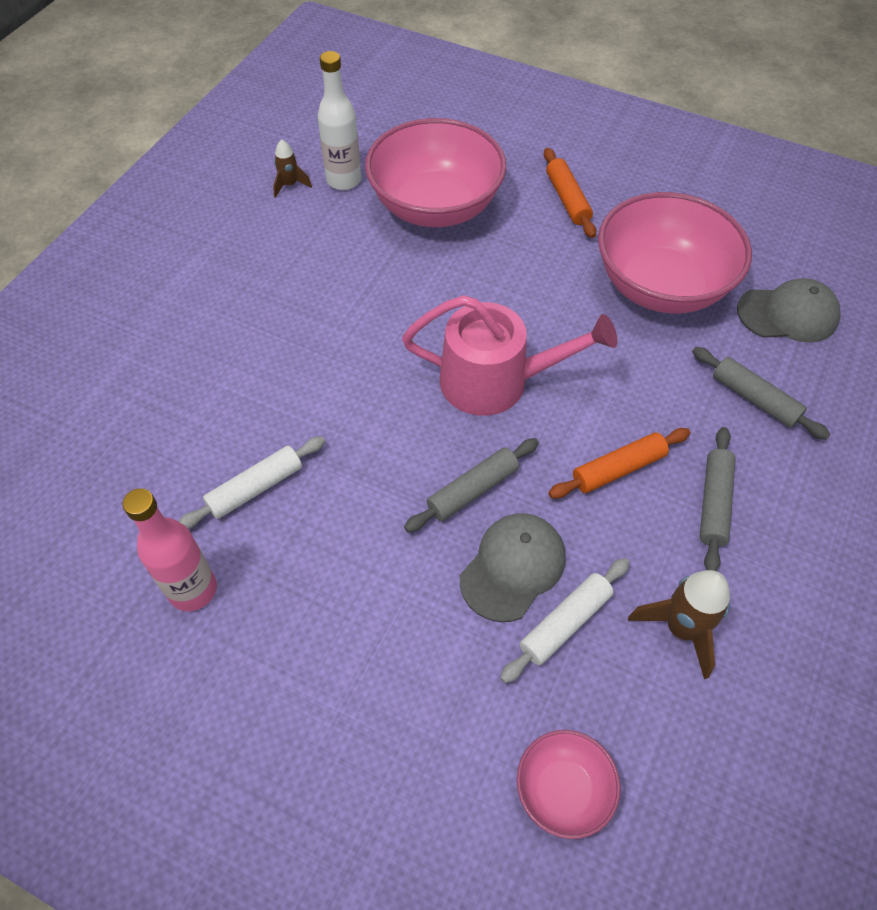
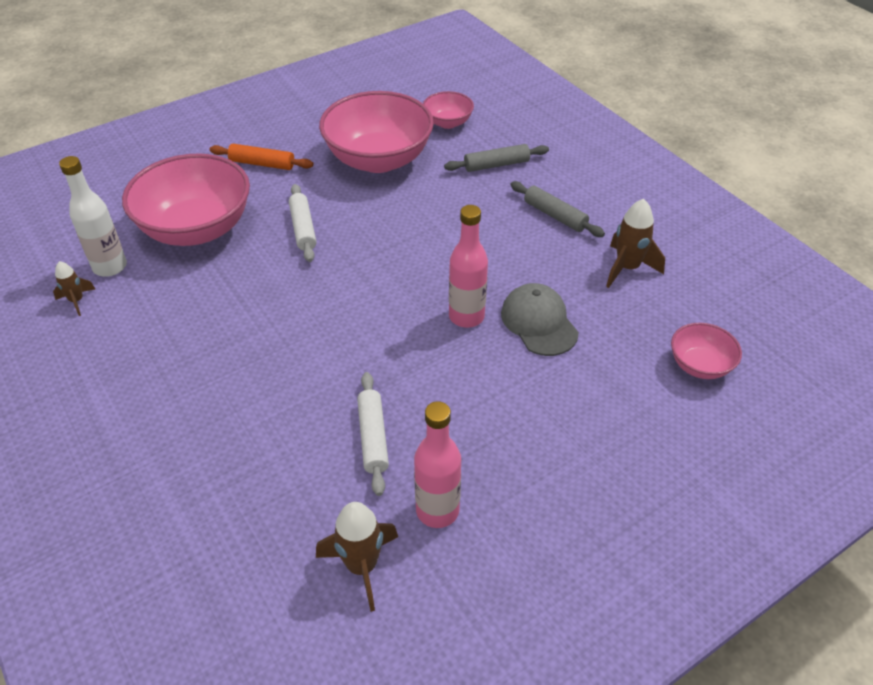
camera: 60 degrees left, 10 degrees down
(101, 556) = (361, 566): none -> brown rocket
(472, 490) = (466, 316): grey rolling pin -> pink bottle
(495, 381) = (387, 267): pink watering can -> none
(565, 623) = (593, 316): white rolling pin -> white rolling pin (303, 228)
(618, 469) = (501, 243): orange rolling pin -> none
(788, 314) = (448, 122): grey cap -> pink bowl

